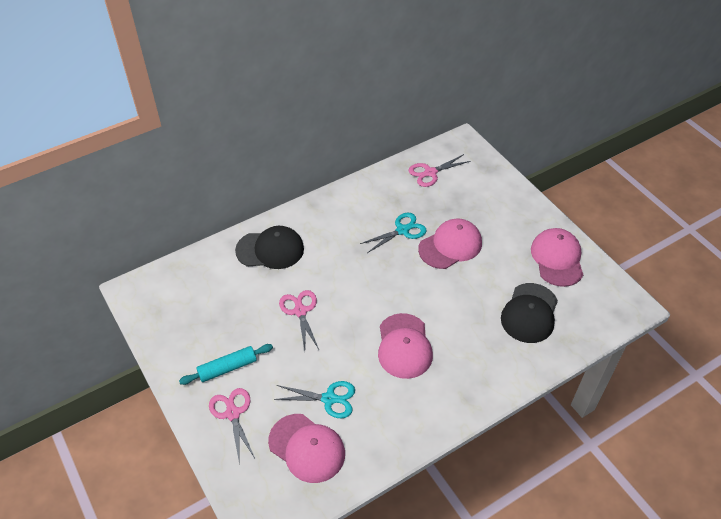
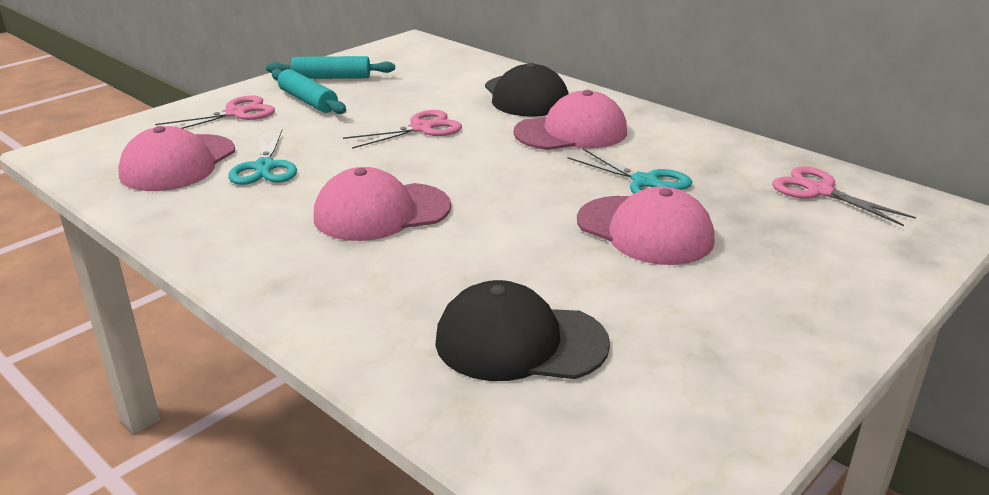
camera: 75 degrees right, 20 degrees down
(187, 350) = (331, 78): none -> turquoise rolling pin
(557, 259) = (715, 371): pink cap -> pink cap (571, 132)

